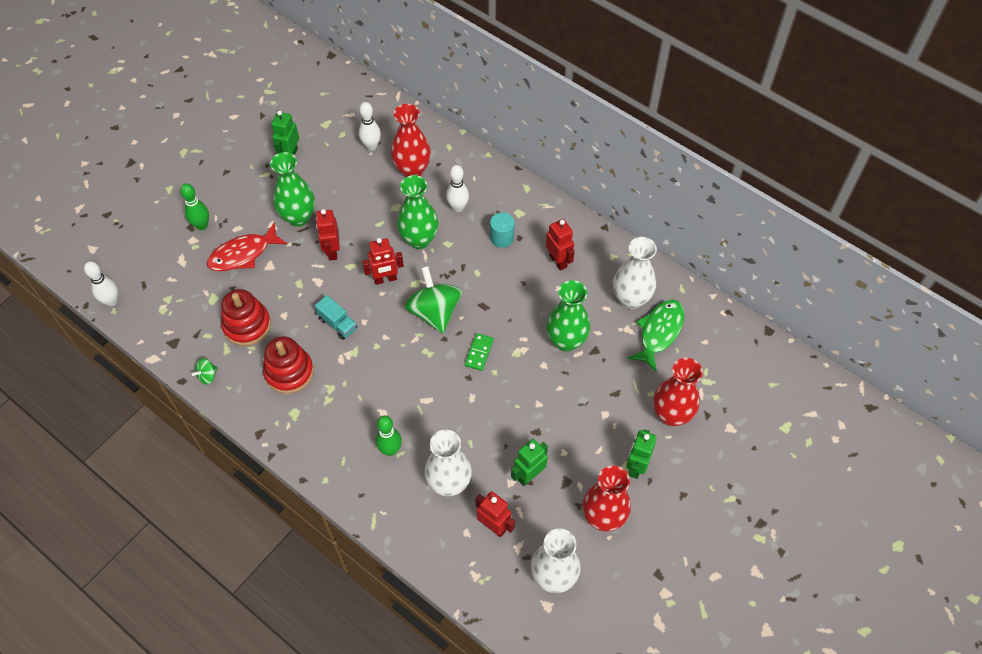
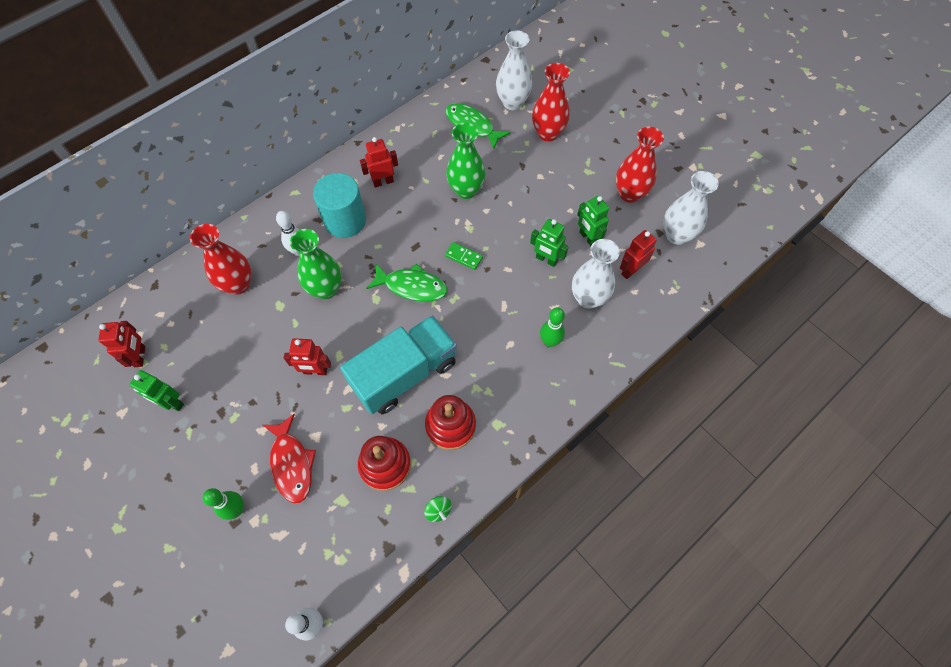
camera: 80 degrees left, 5 degrees up
(298, 217) = (261, 401): green vase -> none
(337, 324) = (404, 374): turquoise truck -> turquoise truck, size x2.42
(371, 146) = (192, 319): white bowling pin -> none
(385, 279) = (364, 325): red robot -> red robot (140, 356)
(434, 312) = (412, 286): green spinning top -> green fish
(502, 238) = (345, 220): turquoise cylinder -> turquoise cylinder, size x1.85
(631, 299) = (435, 138): white vase -> white vase (512, 103)
(636, 466) = (589, 164): green robot -> green robot (546, 259)

